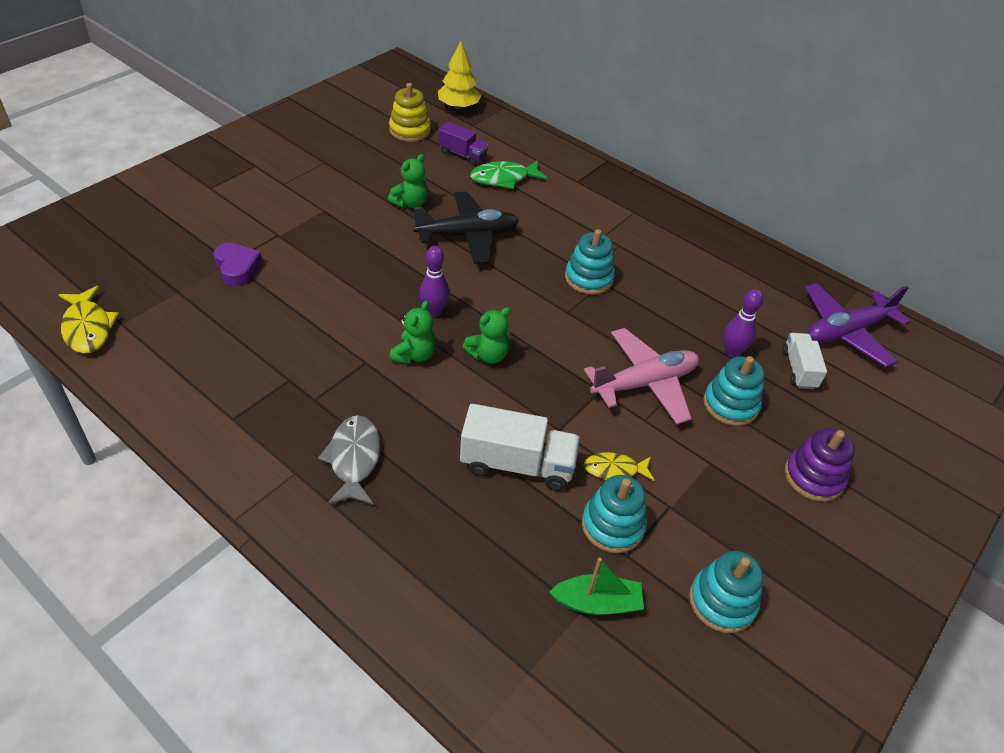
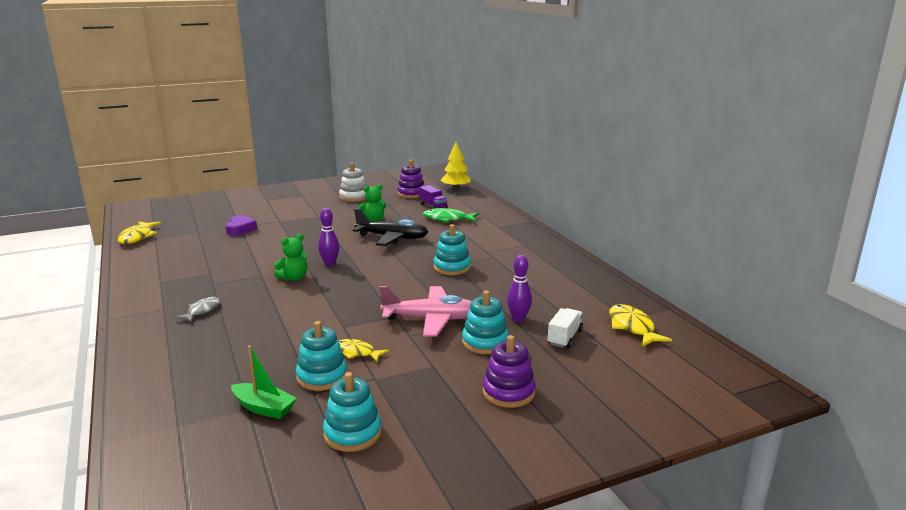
camera: 30 degrees right, 25 degrees down
(336, 155) = (354, 197): none -> white stacking toy
(354, 459) = (202, 311): grey fish -> grey fish, size x0.67
(410, 130) = (411, 194): yellow stacking toy -> purple stacking toy
(488, 355) = (340, 286): green teddy bear -> none
(517, 464) = (295, 335): white truck -> none
(846, 331) = (632, 327): purple plane -> yellow fish

